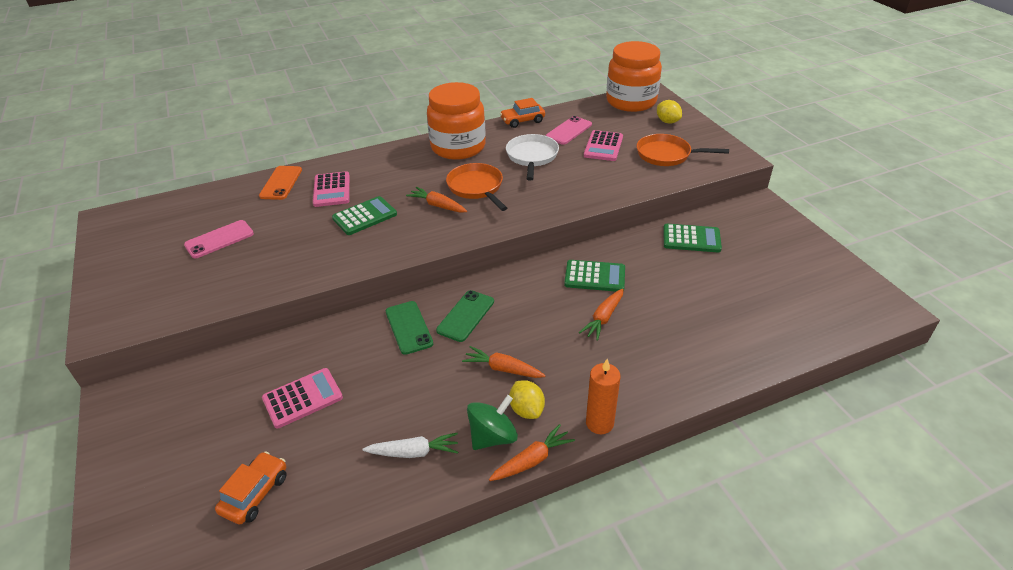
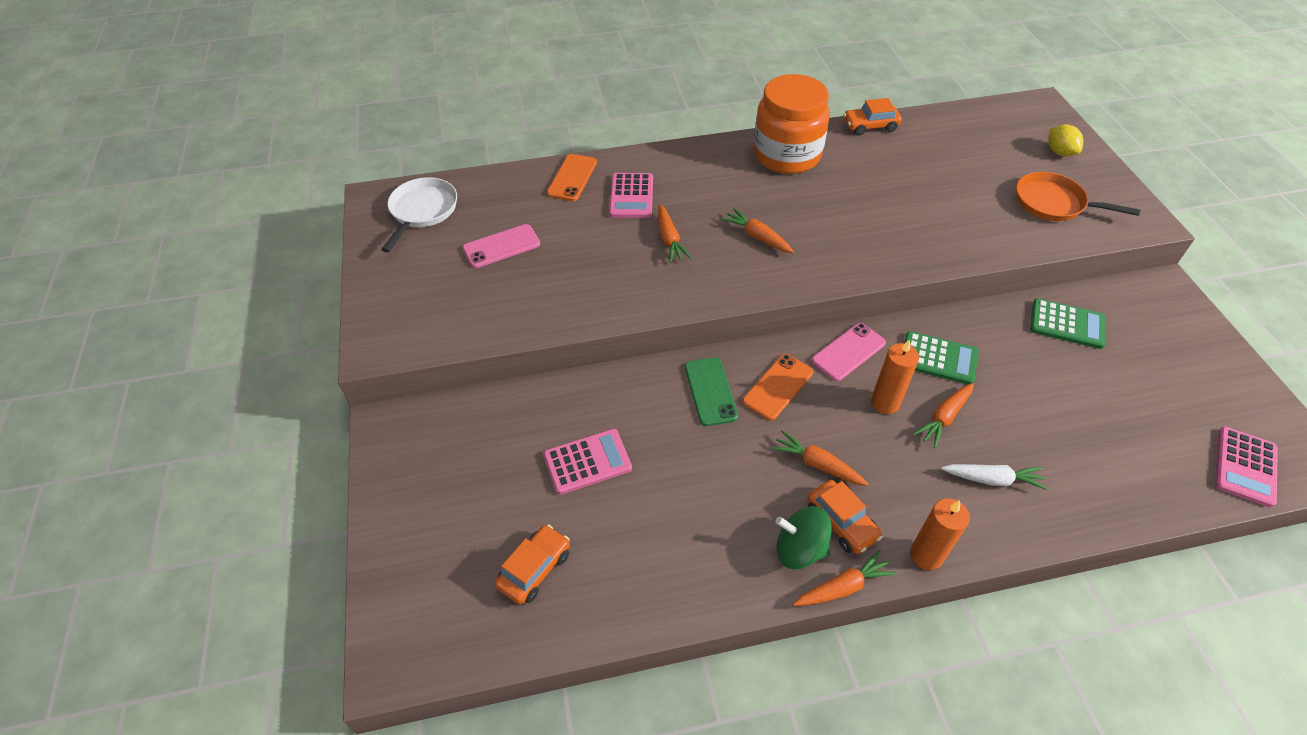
camera: 10 degrees right, 10 degrees up
(364, 216) = (669, 239): green calculator -> orange carrot
(414, 452) = (709, 552): white carrot -> white carrot (992, 479)
(466, 316) = (778, 387): green phone -> orange phone
(476, 188) = (806, 218): orange pan -> none
(493, 437) = (799, 549): green spinning top -> green spinning top turned 135 degrees counterclockwise
(526, 410) = (841, 522): yellow lemon -> orange car
(532, 157) = (878, 182): white pan -> white pan (422, 211)
(555, 314) = (885, 403): none -> orange candle
(569, 131) = (928, 149): pink phone -> pink phone (848, 352)
(603, 146) = (971, 179): pink calculator -> pink calculator (1245, 467)
(631, 101) = (1014, 115): orange jar -> none

